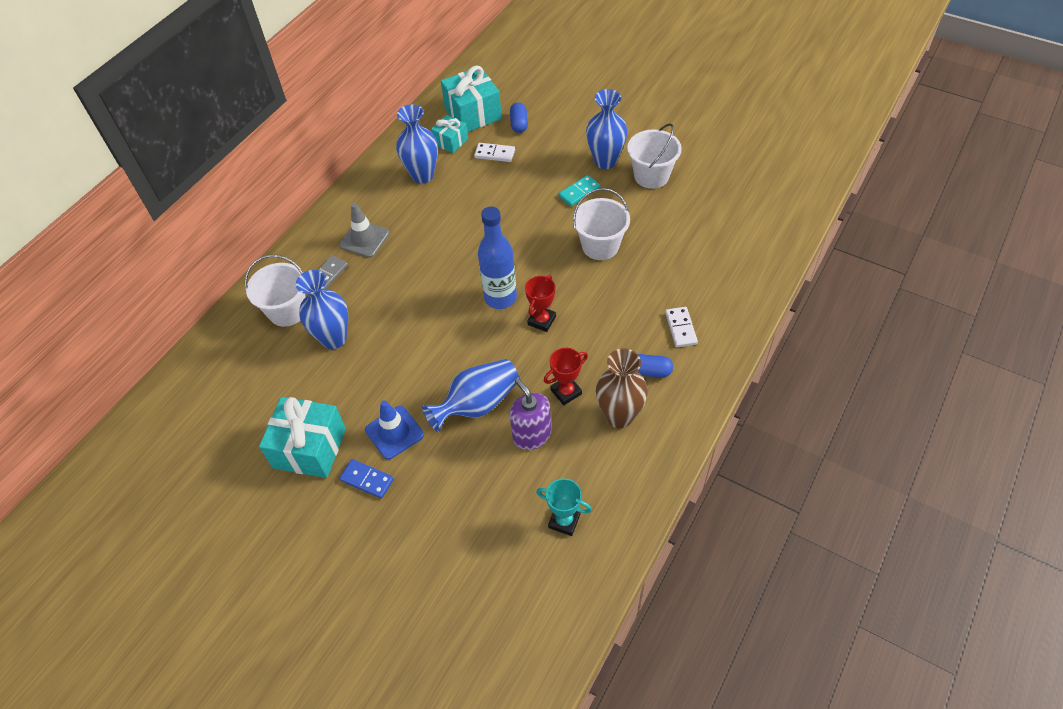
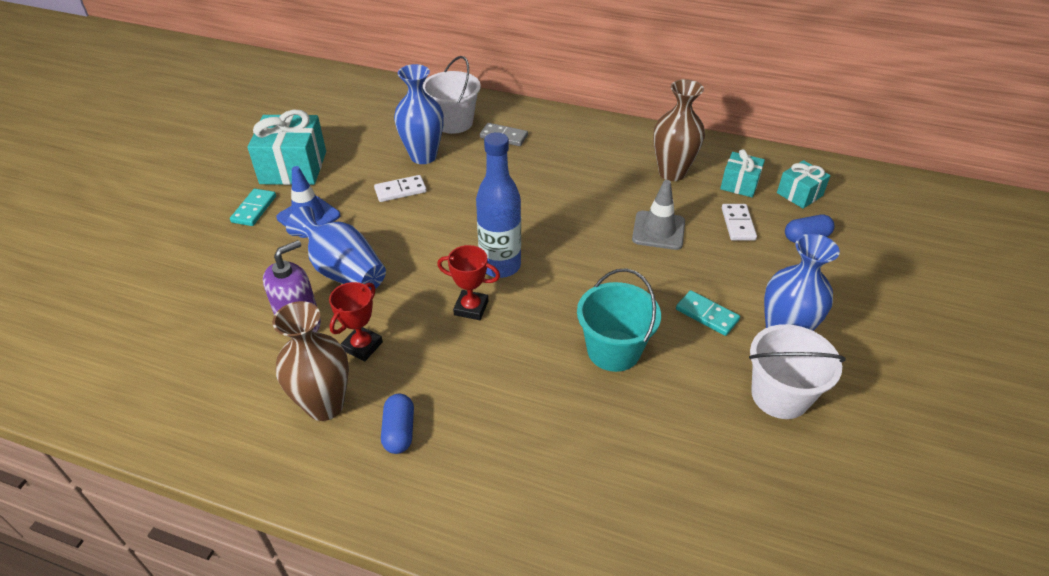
camera: 75 degrees right, 10 degrees down
(364, 239) = (559, 150): grey traffic cone -> grey traffic cone (658, 230)
(367, 480) = (254, 209): blue domino -> turquoise domino
(422, 175) = (672, 173): blue vase -> brown vase
(473, 114) = (799, 194): turquoise gift -> turquoise gift, size x0.56
(564, 521) = (179, 369): turquoise trophy -> none
(566, 392) = (362, 346): red trophy -> red trophy turned 75 degrees clockwise
(600, 246) = (613, 350): white bucket -> turquoise bucket
(680, 328) = (481, 463): white domino -> white domino (400, 190)

